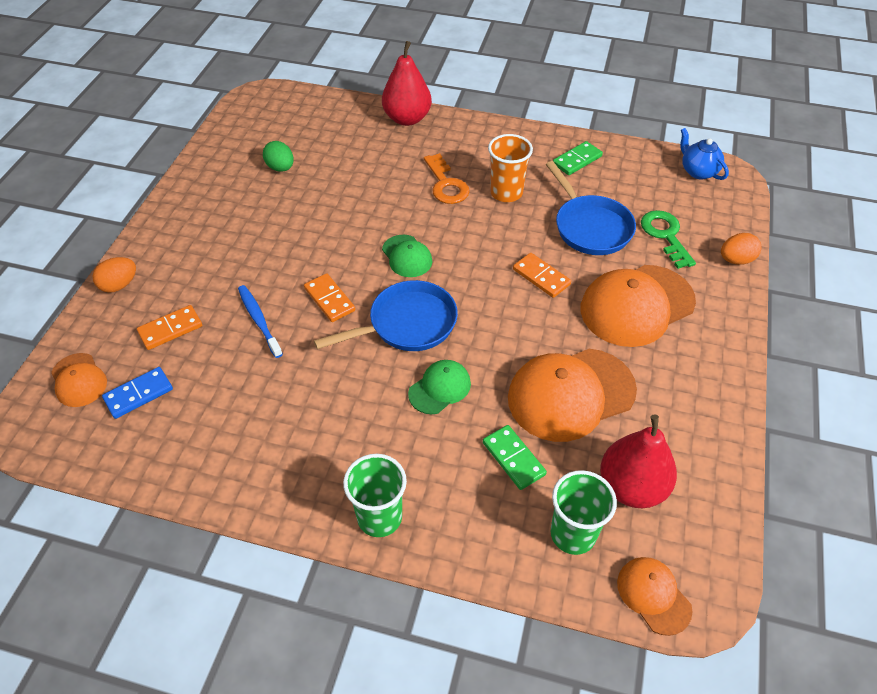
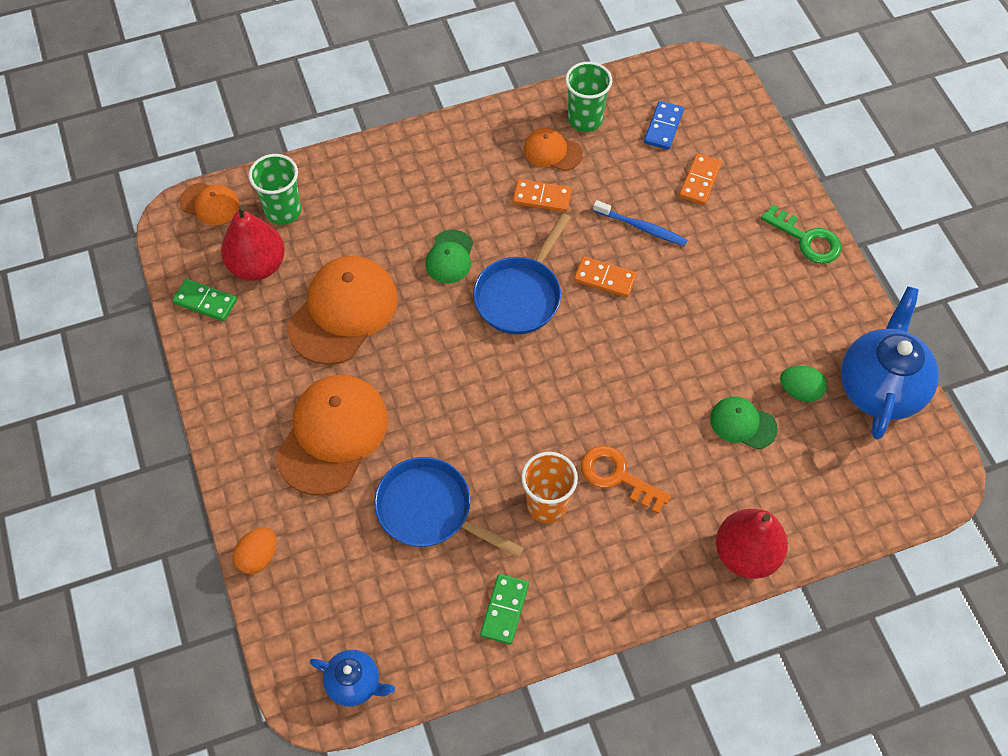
camera: 145 degrees right, 10 degrees up
(79, 380) = (716, 111): orange cap -> orange cap (552, 151)
(119, 285) = (784, 189): orange egg -> none
(231, 146) = (879, 387): none -> blue teapot
(379, 517) = (420, 150): green cup -> green cup (585, 119)
(407, 256) = (579, 362): green cap -> green cap (742, 423)
(513, 458) = (356, 237): green domino -> green domino (205, 301)
(541, 277) = (439, 415): orange domino -> orange domino (542, 197)
(665, 235) = (346, 547): green key -> green key (806, 239)

